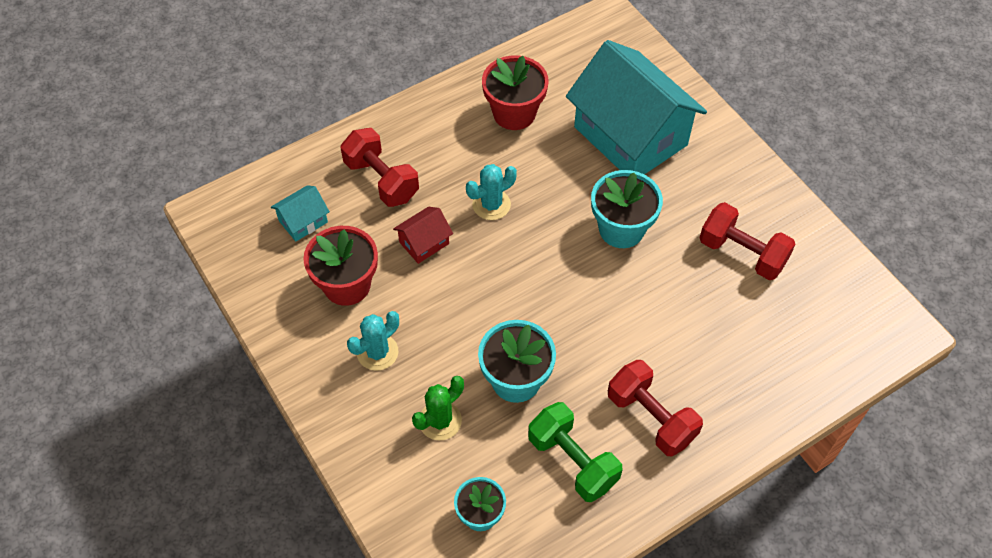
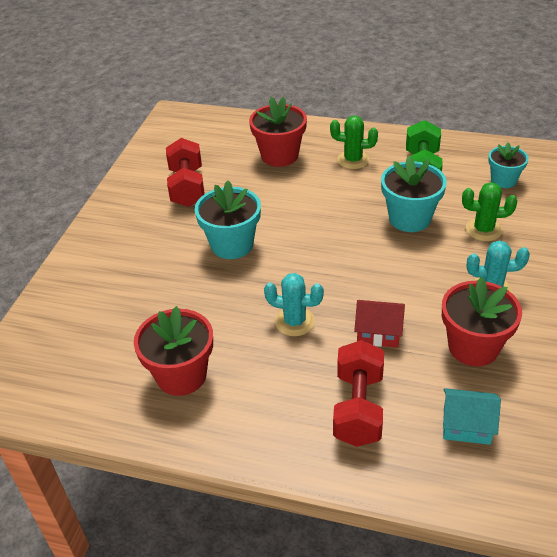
camera: 130 degrees left, 15 degrees down
(630, 136) = (133, 291): turquoise house -> none
(651, 418) = (353, 160): red dumbbell -> green cactus
(723, 362) = (279, 155): none -> red flower pot

